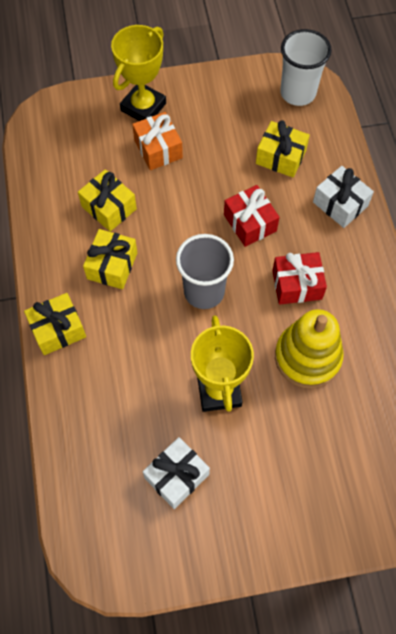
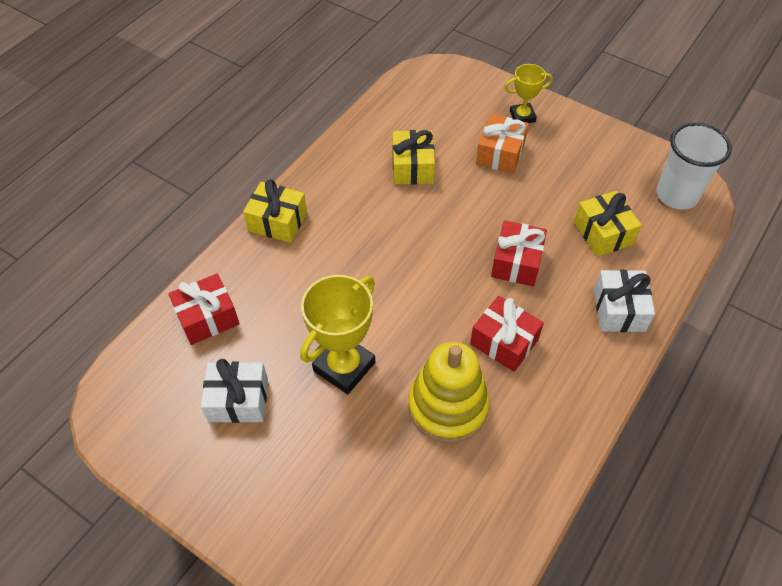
camera: 45 degrees right, 10 degrees down
(89, 442) = (207, 317): none -> red gift
(112, 265) = (368, 209): yellow gift -> none
(143, 107) = (522, 116): yellow trophy -> yellow trophy, size x0.58
(204, 291) = (418, 283): grey cup -> none

